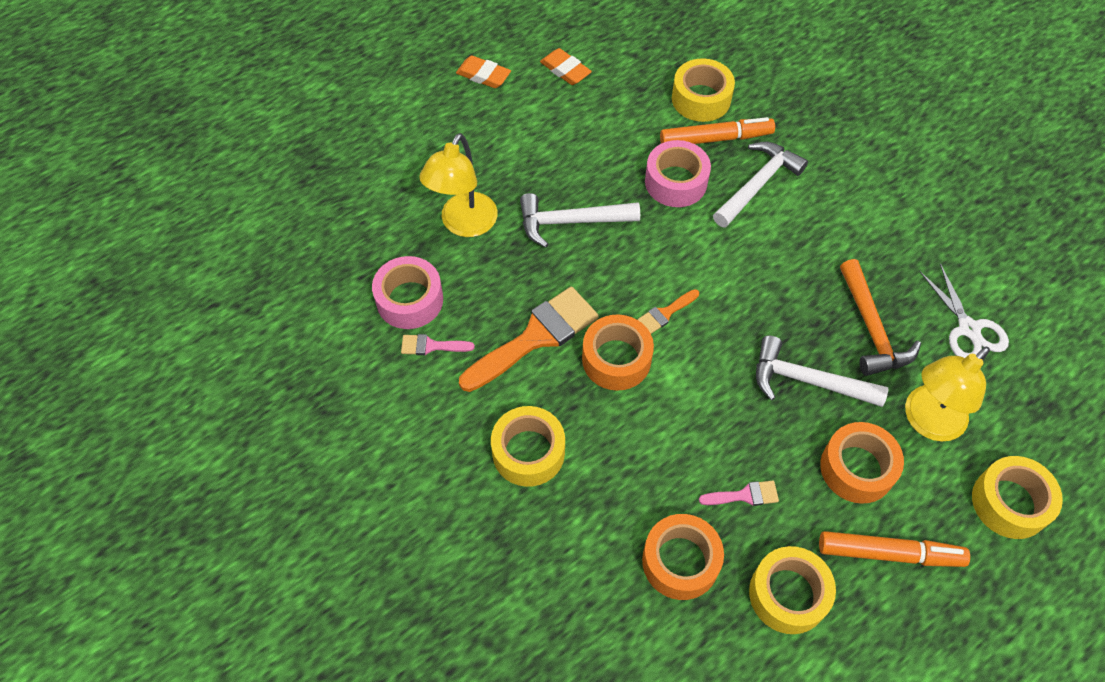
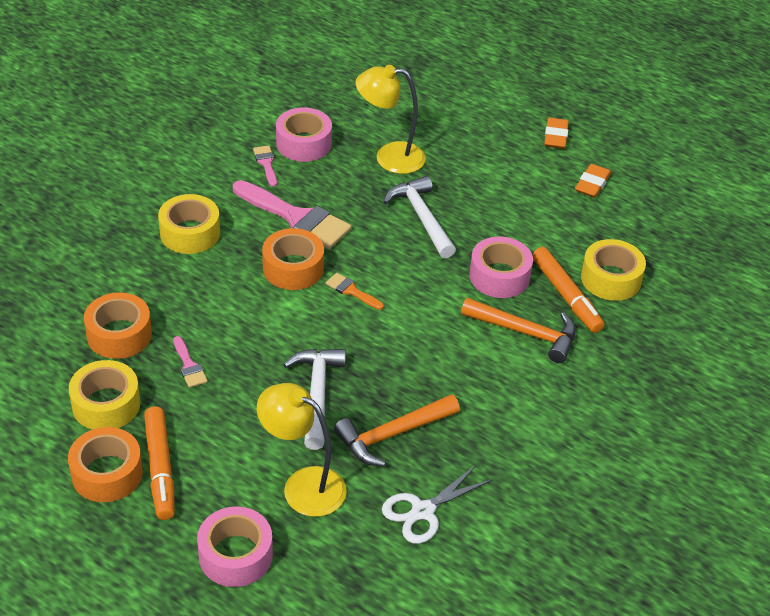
camera: 70 degrees right, 15 degrees down
(536, 337) = (296, 218): orange brush -> pink brush
(758, 184) = (526, 333): white hammer -> orange hammer
(857, 468) = (237, 438): orange tape -> orange tape (107, 473)
(1009, 503) = (235, 555): yellow tape -> pink tape

